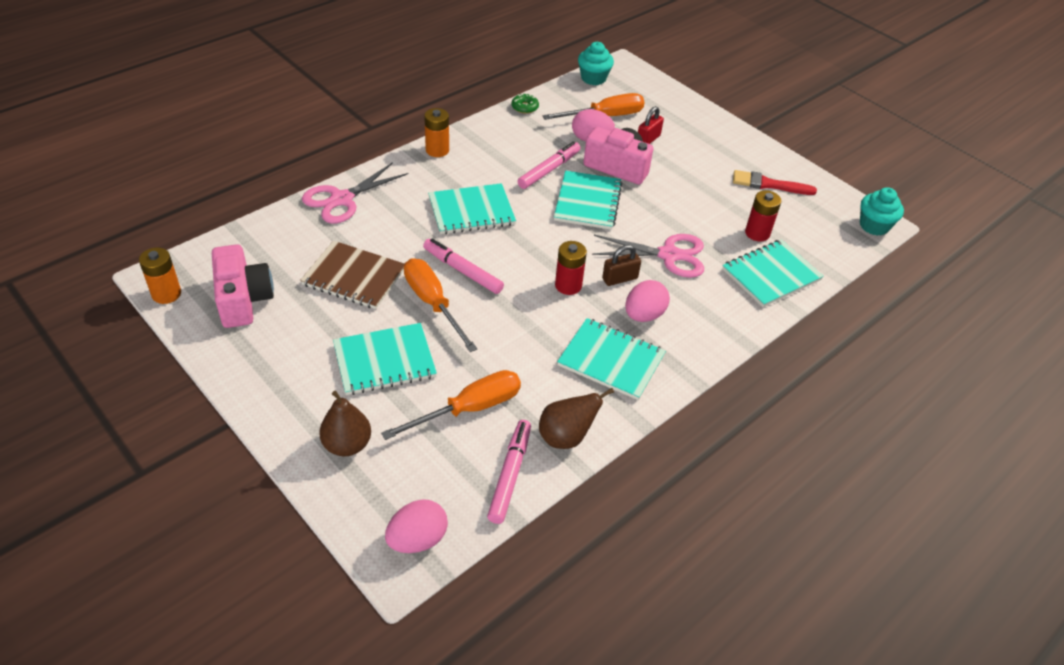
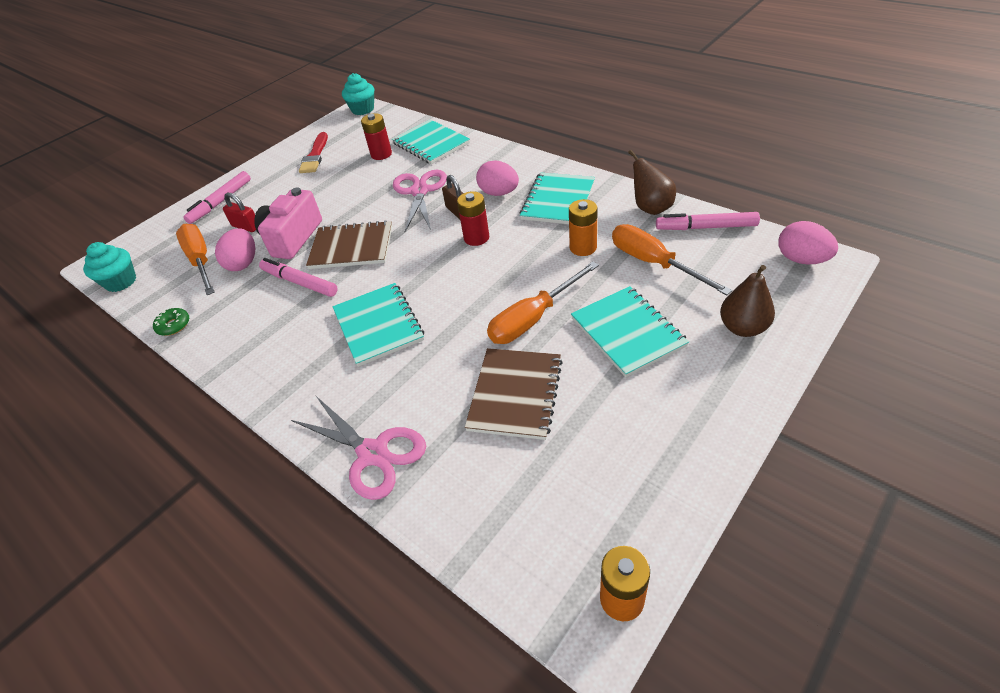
camera: 90 degrees left, 0 degrees up
(243, 299) = (594, 494): pink camera -> none
(437, 150) = (261, 384): orange battery -> orange battery (583, 247)
(462, 271) = (477, 309): pink marker -> pink marker (220, 202)
(587, 202) = (351, 247): turquoise notebook -> brown notebook

